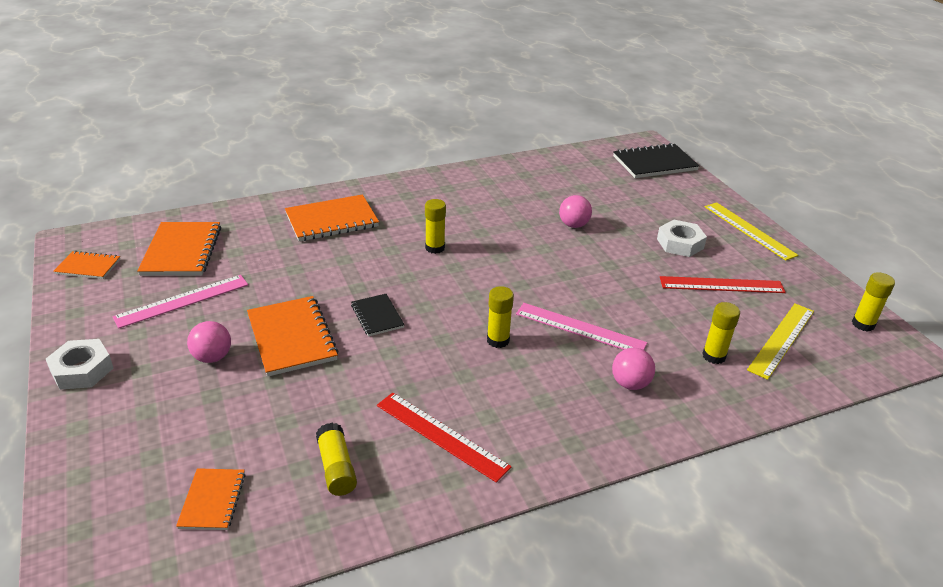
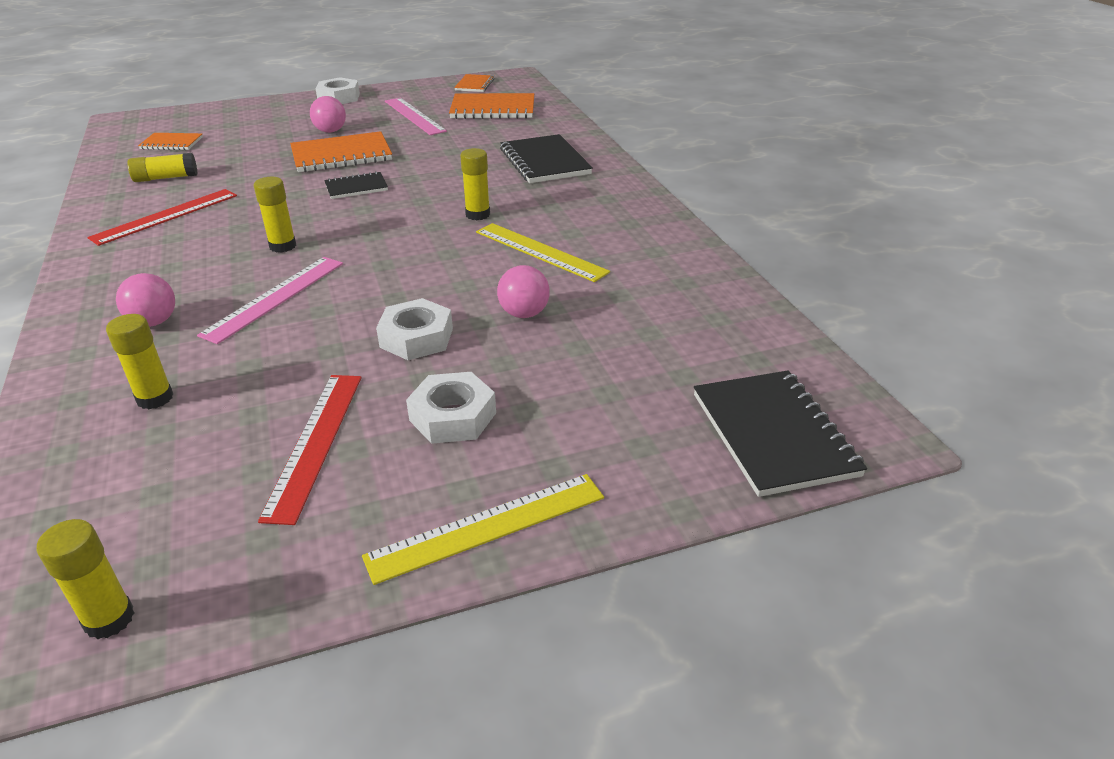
camera: 95 degrees right, 0 degrees up
(332, 220) = (545, 162): orange notebook -> black notebook
(611, 261) = (416, 338): none -> white nut
(781, 339) = (142, 481): yellow ruler -> yellow ruler (540, 251)

